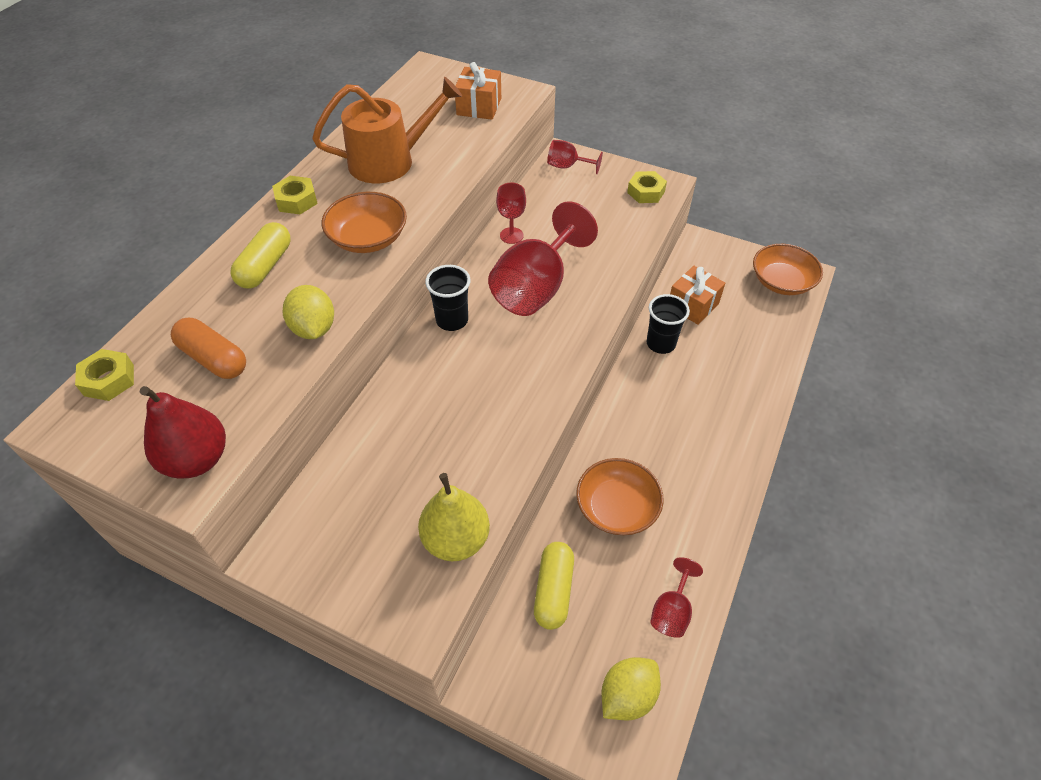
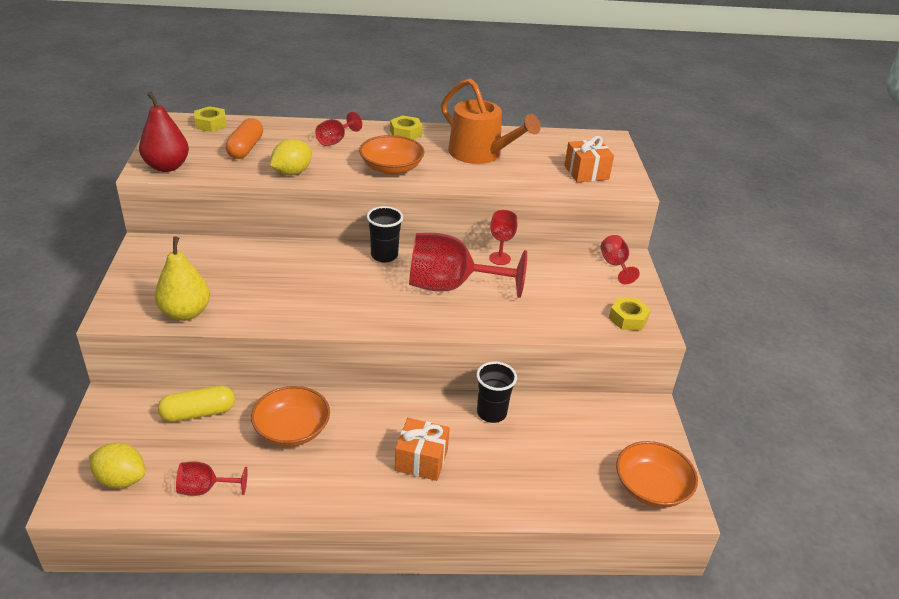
camera: 60 degrees right, 15 degrees down
(265, 266) = (335, 141): yellow capsule -> red goblet
(693, 305) = (559, 424): orange gift -> orange gift (421, 460)

